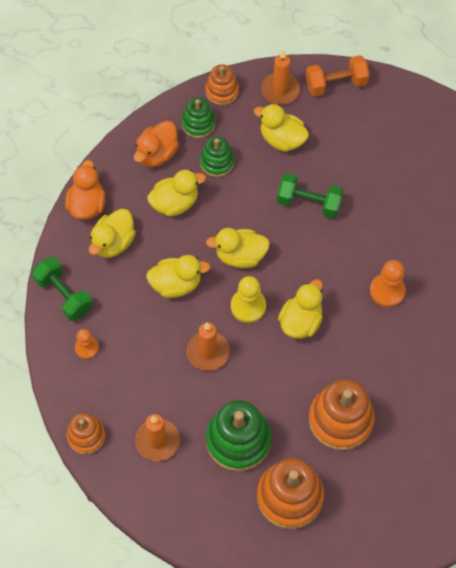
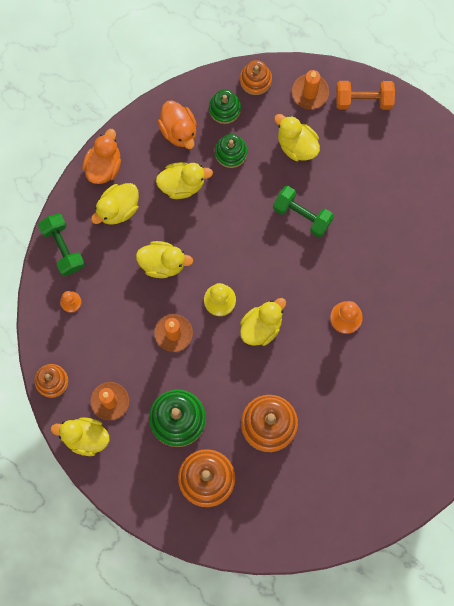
camera: 15 degrees right, 15 degrees up
(157, 154) = (179, 130): orange duck -> orange duck turned 75 degrees counterclockwise
(240, 256) = (226, 250): yellow duck -> yellow duck (85, 437)

